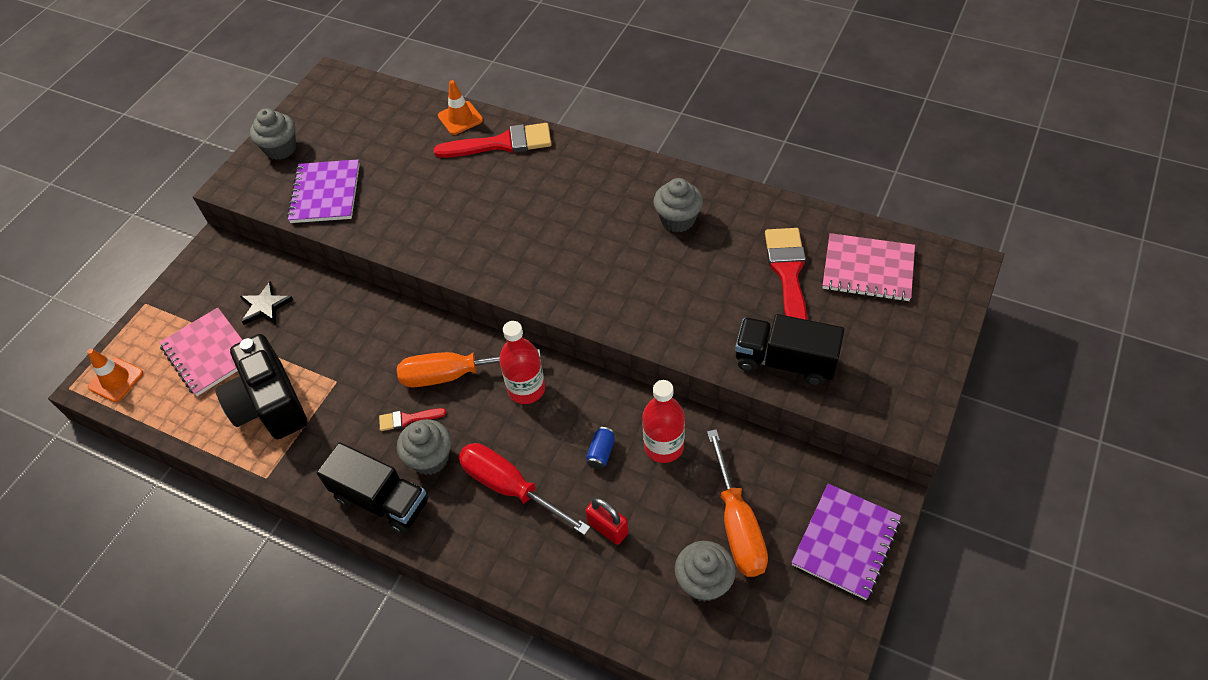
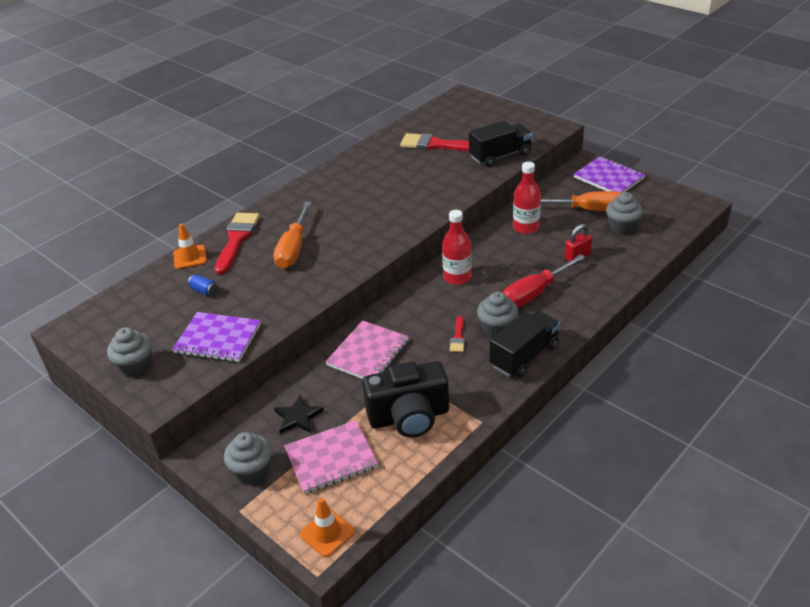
camera: 75 degrees left, 15 degrees down
(454, 374) = (428, 310): orange screwdriver -> orange screwdriver (293, 248)
(601, 453) = (521, 252): blue can -> blue can (204, 291)
(678, 219) = (368, 175): grey cupcake -> grey cupcake (252, 471)
(785, 362) = (500, 156): black truck -> black truck turned 150 degrees counterclockwise
(868, 269) = (448, 121): pink notebook -> pink notebook (368, 353)

